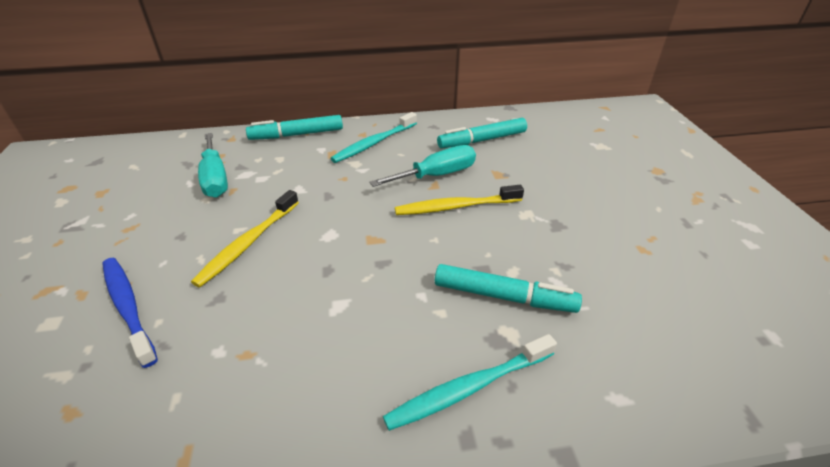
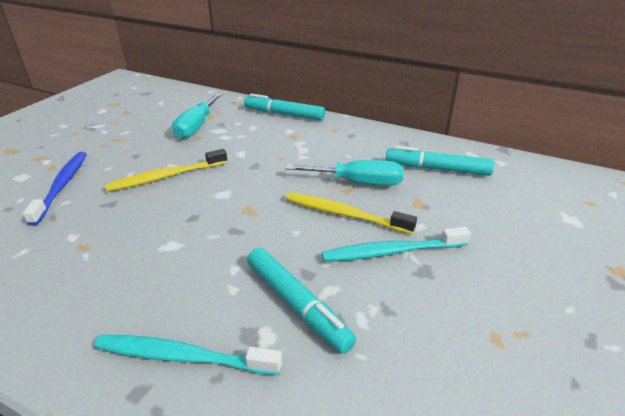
camera: 35 degrees right, 5 degrees down
(374, 143) = (336, 139): turquoise toothbrush -> turquoise toothbrush (392, 252)

